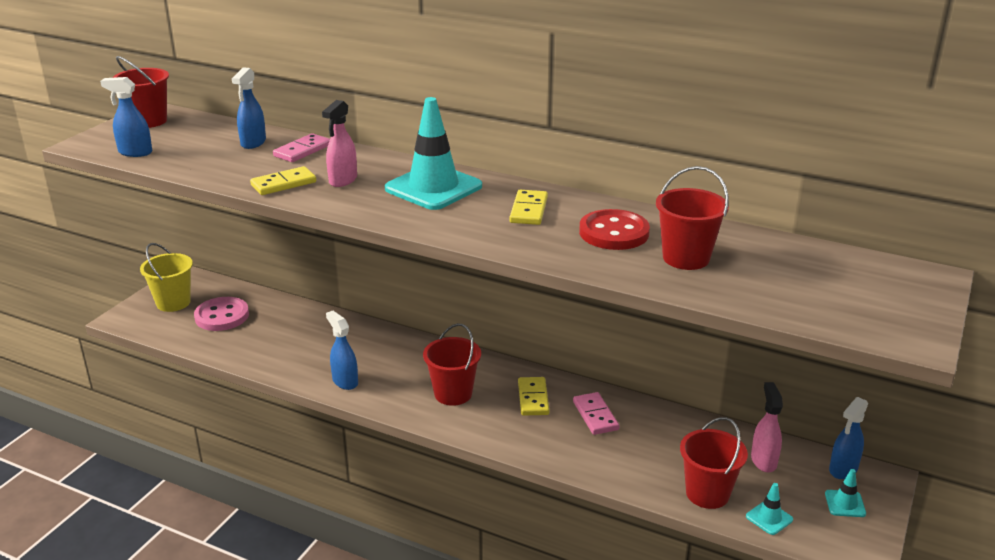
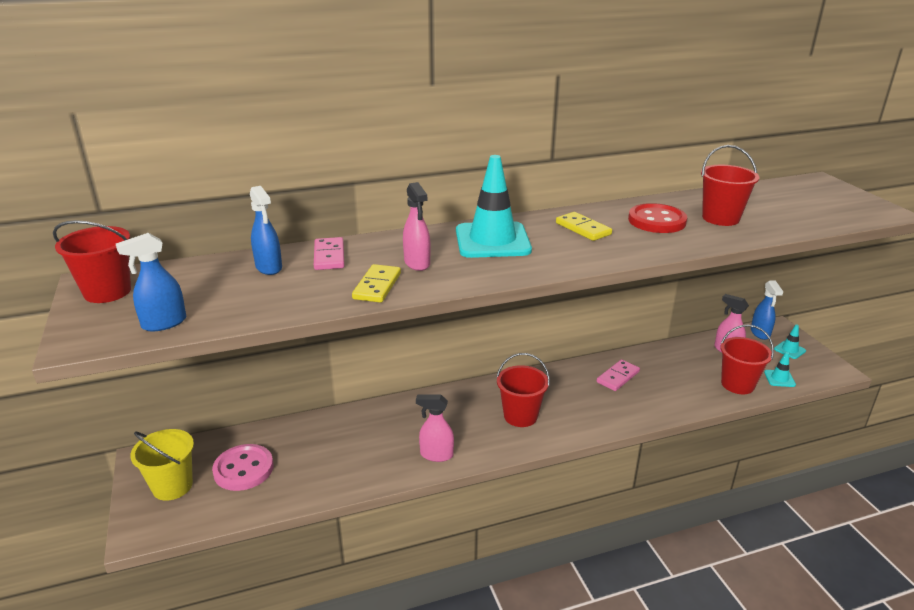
camera: 45 degrees left, 0 degrees up
(345, 381) = (436, 455): blue spray bottle -> pink spray bottle
(533, 398) = (569, 388): yellow domino -> none
(595, 415) = (617, 377): pink domino -> pink domino turned 75 degrees counterclockwise

